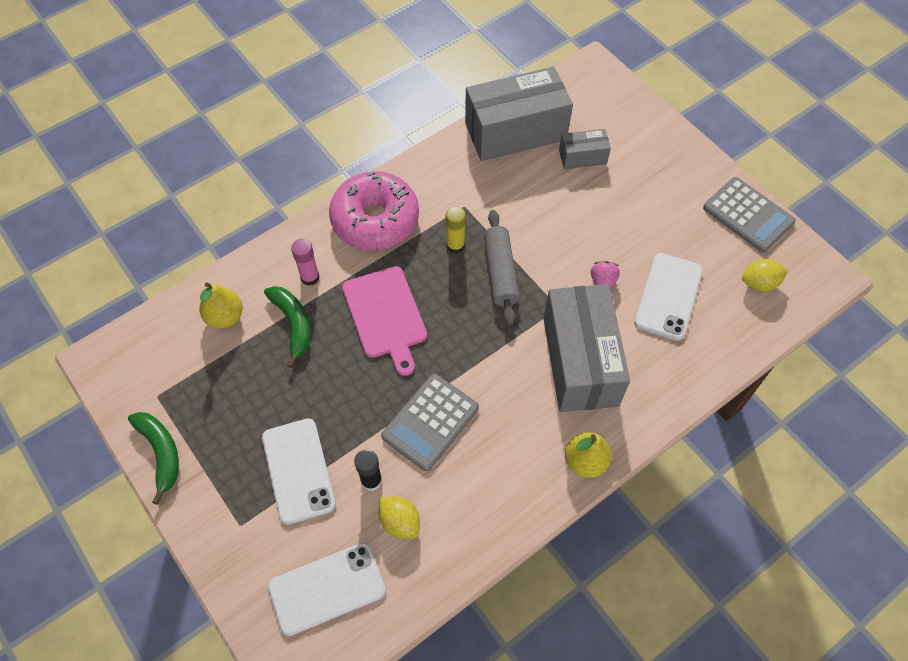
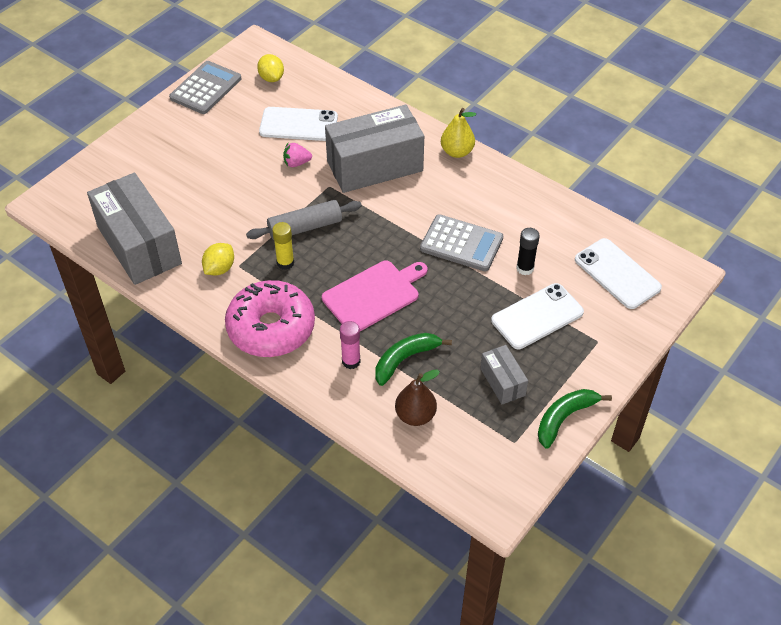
camera: 105 degrees left, 10 degrees down
(225, 317) = (415, 415): yellow pear -> brown pear
(400, 522) = (549, 244): yellow lemon -> yellow lemon (219, 269)
(582, 157) = (162, 194): grey box -> grey box (502, 382)

